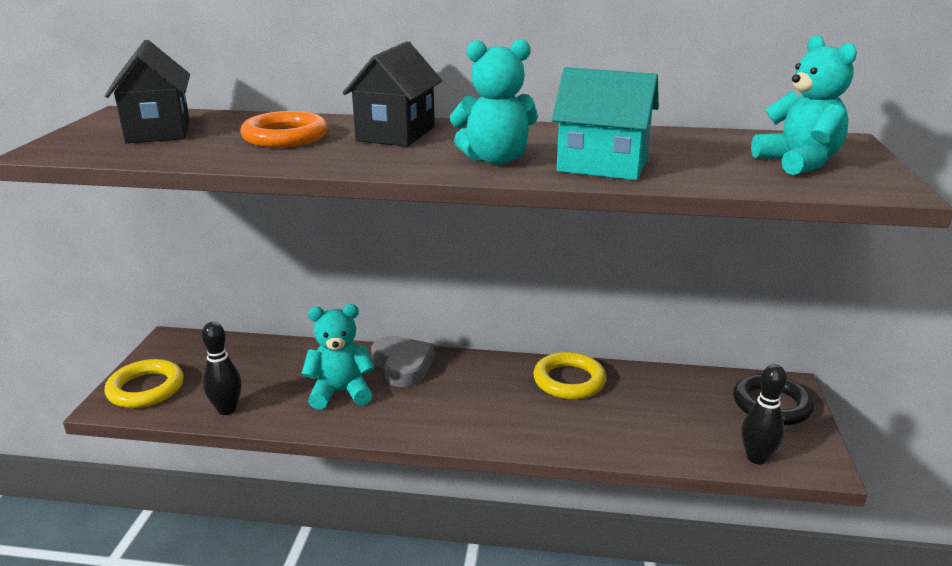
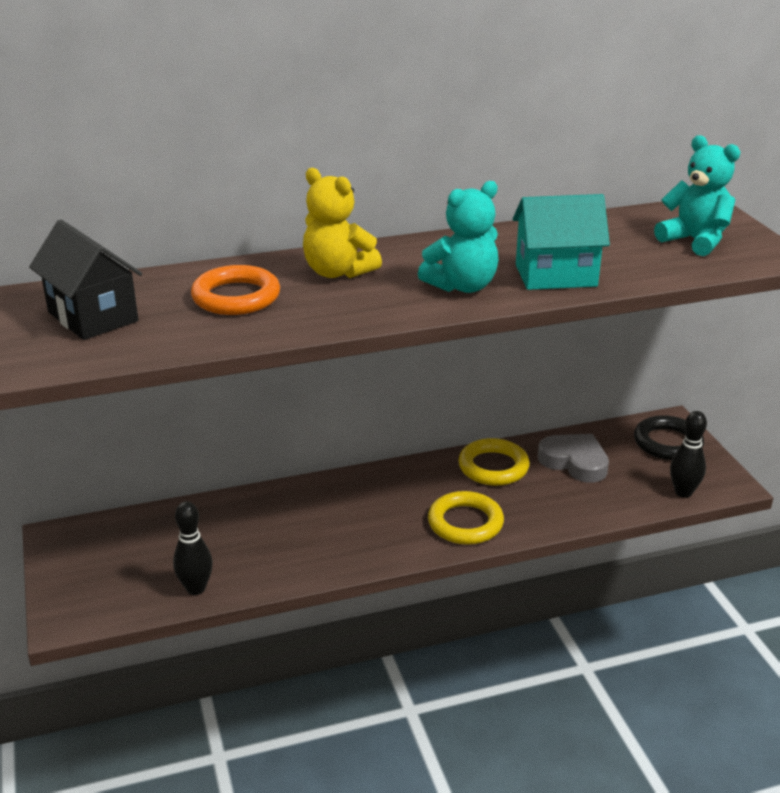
camera: 25 degrees left, 5 degrees up
(146, 388) = (86, 594): yellow ring -> yellow ring (465, 523)
(340, 392) = (294, 538): turquoise teddy bear -> none
(396, 134) = (337, 272): black house -> yellow teddy bear
(403, 365) = (331, 495): grey heart -> grey heart (574, 462)

